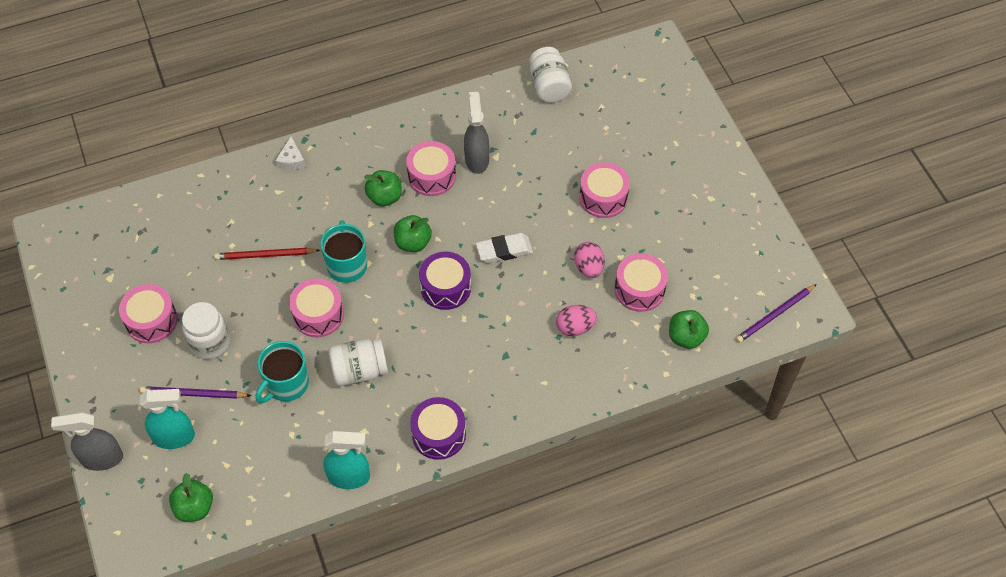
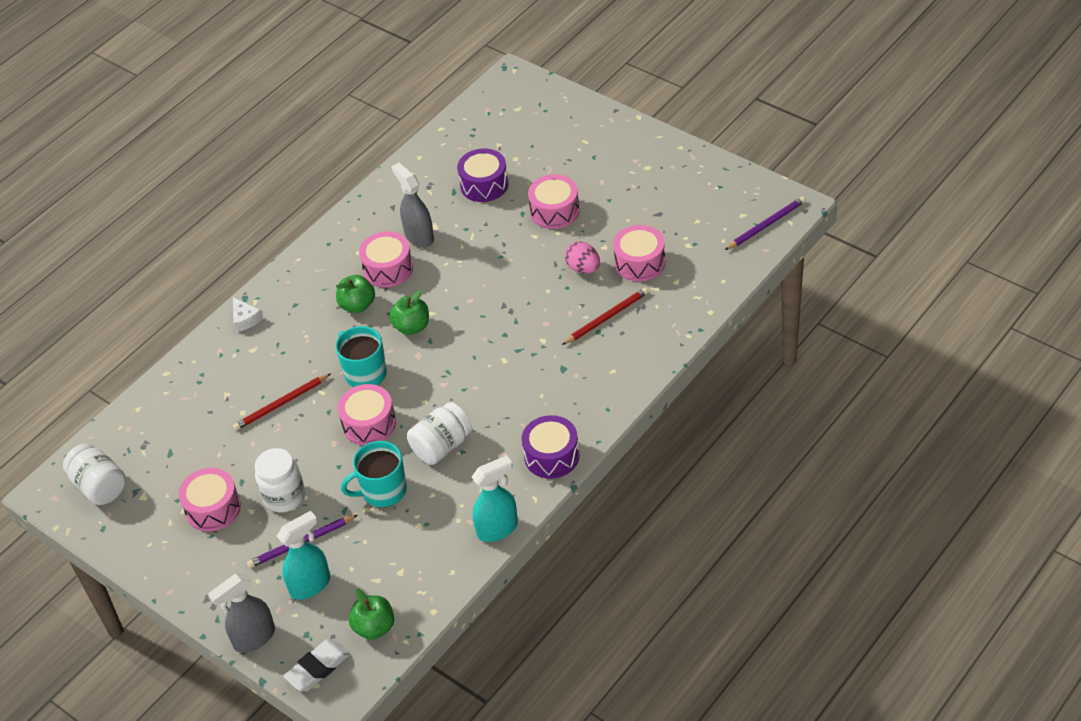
camera: 25 degrees left, 10 degrees down
(286, 384) = (383, 491): turquoise mug -> turquoise mug turned 60 degrees clockwise
(445, 288) = (469, 345): purple drum -> purple drum (484, 185)
(504, 250) = (499, 292): white eraser -> white eraser (317, 668)
(549, 86) = (440, 151): white jar -> white jar (100, 486)
(575, 327) = (607, 317): pink egg -> red pencil
(686, 337) = (706, 277): green apple -> none
(775, 315) = (766, 225): purple pencil -> purple pencil turned 150 degrees counterclockwise

